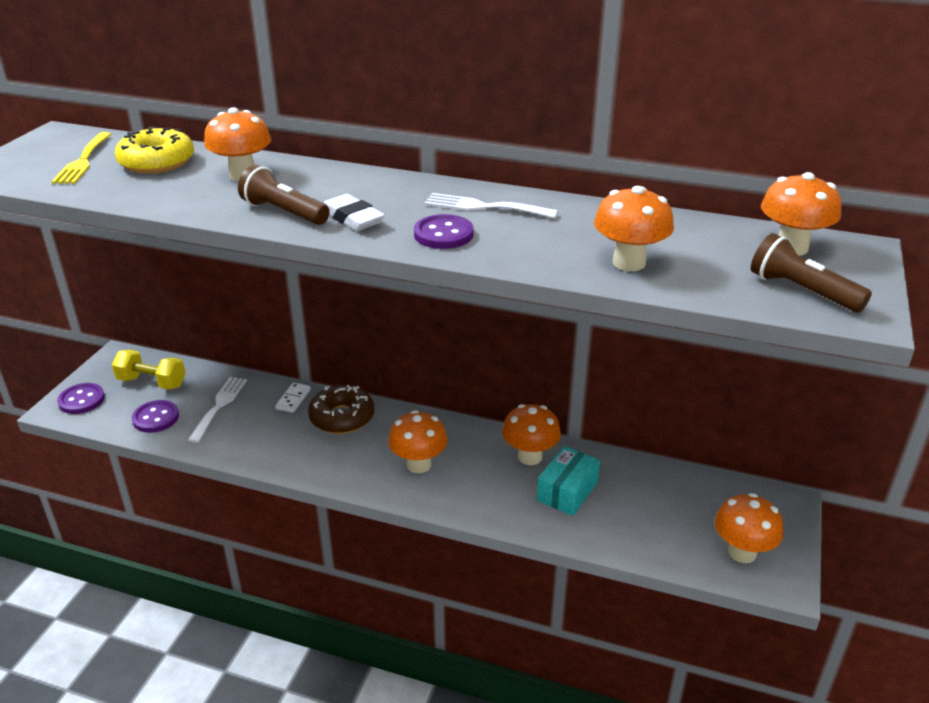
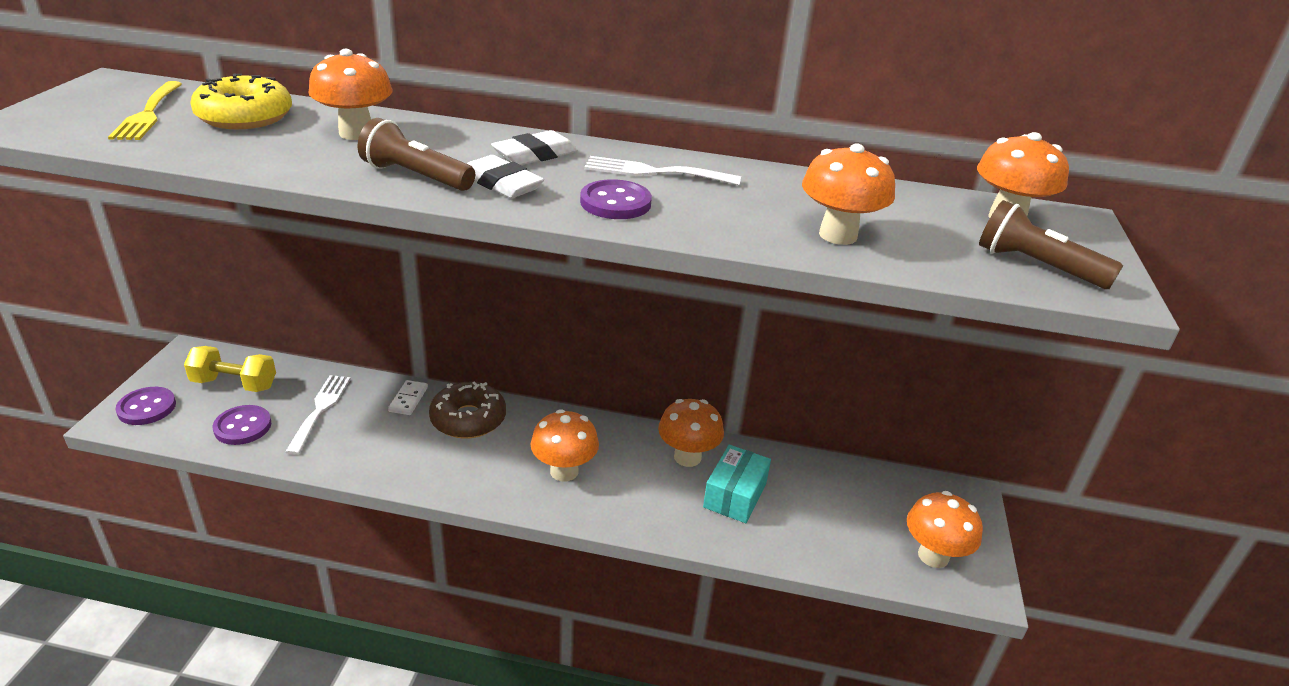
camera: 10 degrees left, 0 degrees up
(386, 192) = (535, 155): none -> white eraser

